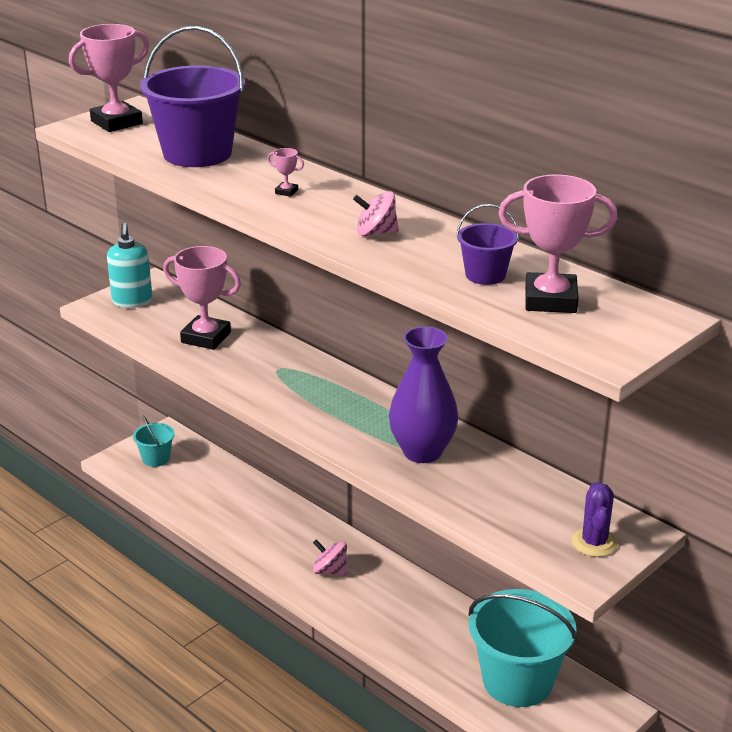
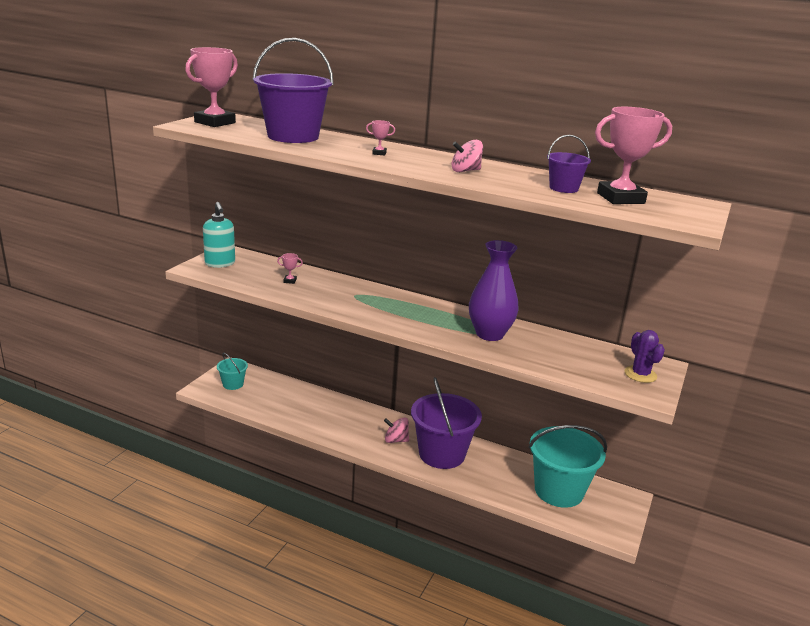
camera: 20 degrees left, 5 degrees down
(206, 337) = (290, 281): pink trophy -> pink trophy, size x0.41
(382, 601) = (442, 454): none -> purple bucket

